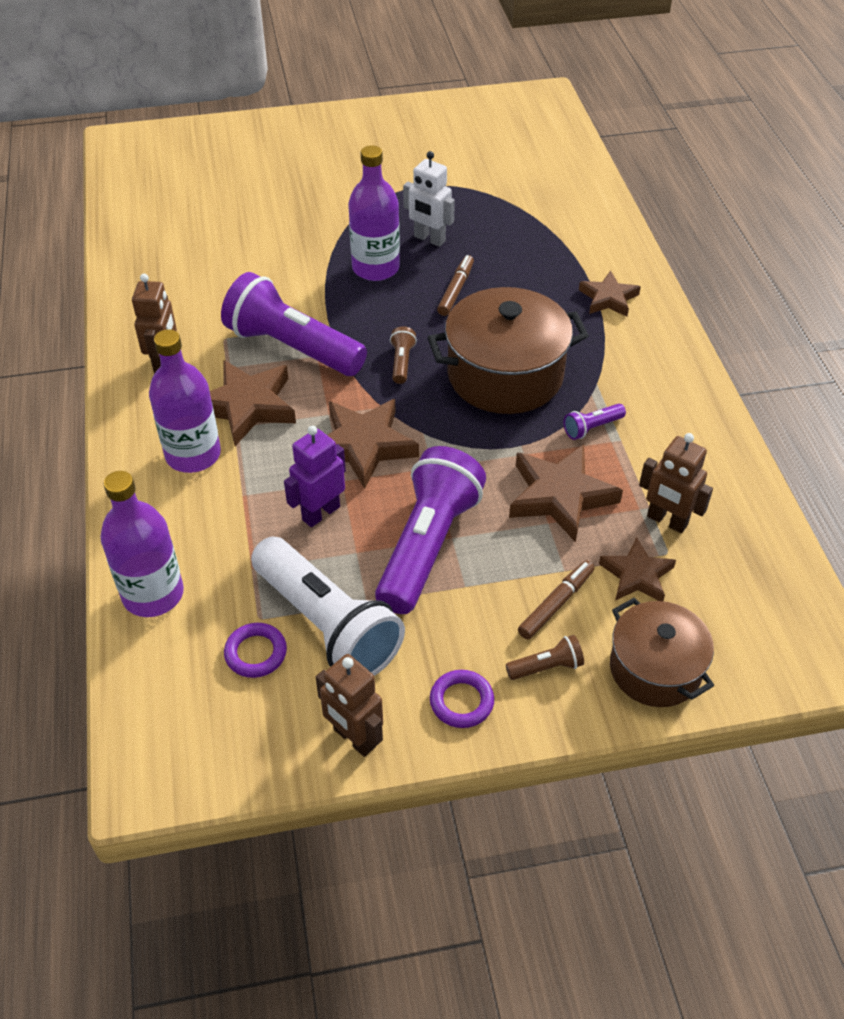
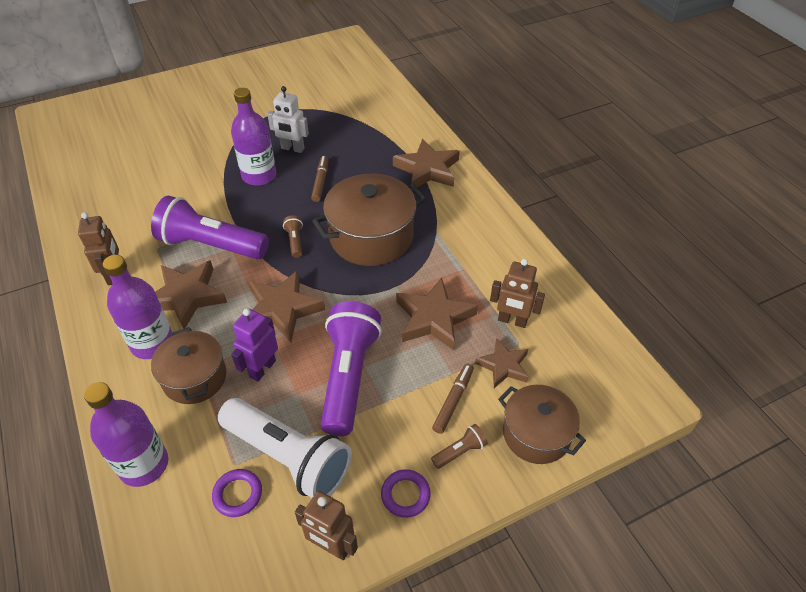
camera: 15 degrees left, 0 degrees up
(235, 506) = (195, 378): none -> brown pot
(592, 428) = (442, 263): purple flashlight -> none
(608, 298) = (427, 169): brown star -> brown star, size x1.59

